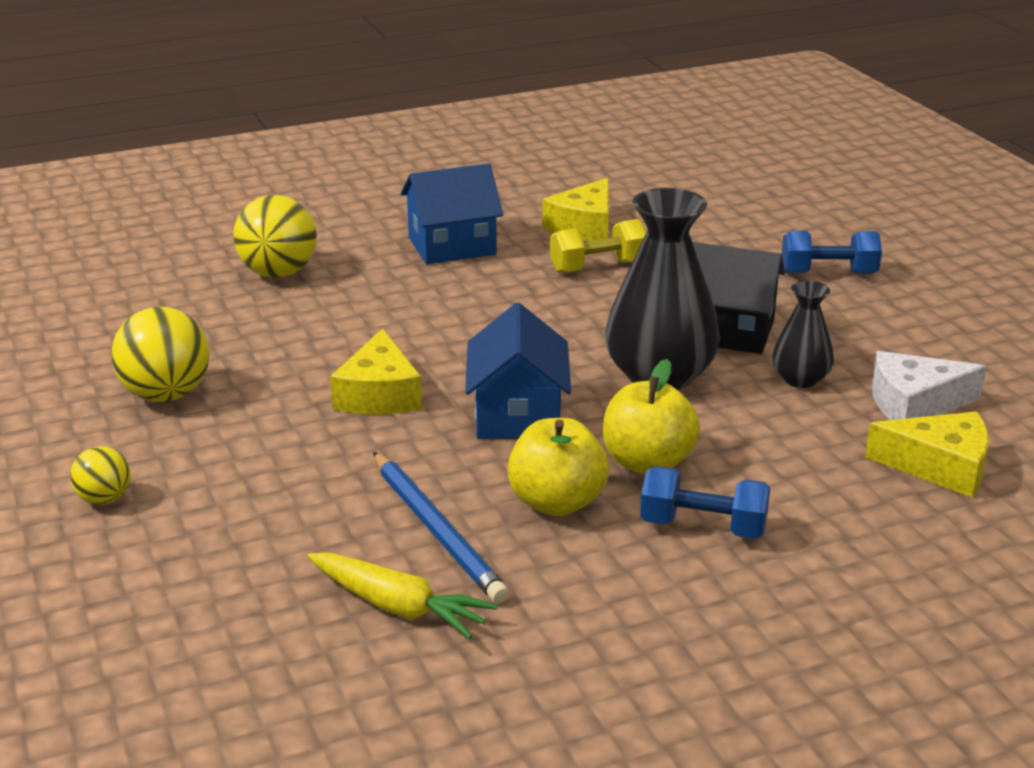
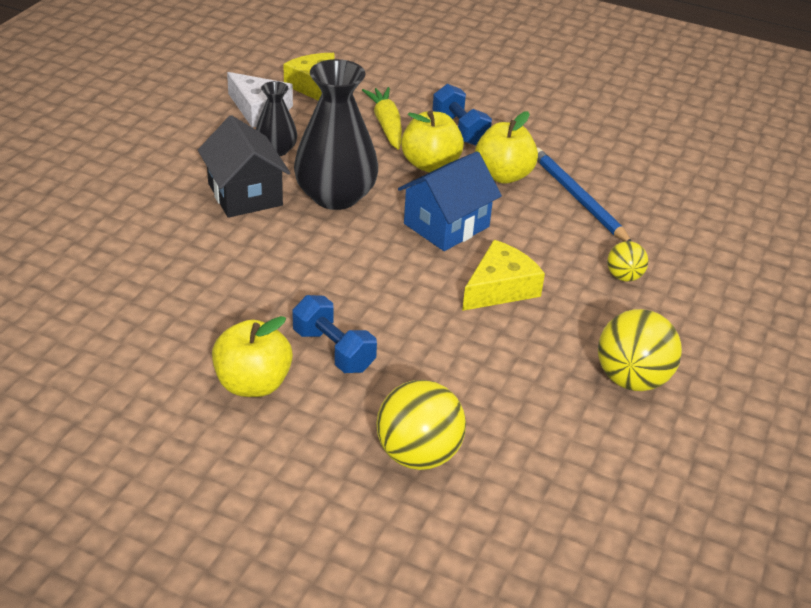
camera: 135 degrees left, 10 degrees up
(104, 499) = (735, 322): yellow ball -> yellow ball (624, 276)
(397, 606) = (638, 181): yellow carrot -> yellow carrot (386, 125)
(437, 531) = (577, 198): blue pencil -> blue pencil turned 45 degrees counterclockwise
(452, 246) = (253, 384): blue house -> yellow apple
(584, 226) = (133, 331): yellow cheese -> none
(598, 267) = (207, 287): yellow dumbbell -> none
(828, 273) = (106, 186): blue dumbbell -> blue dumbbell (333, 350)

